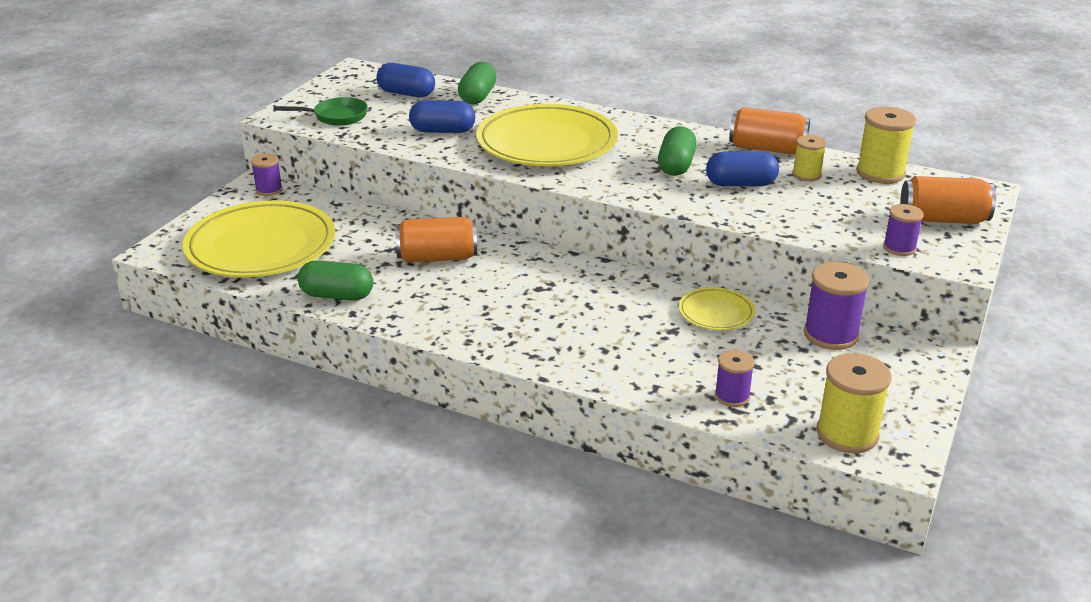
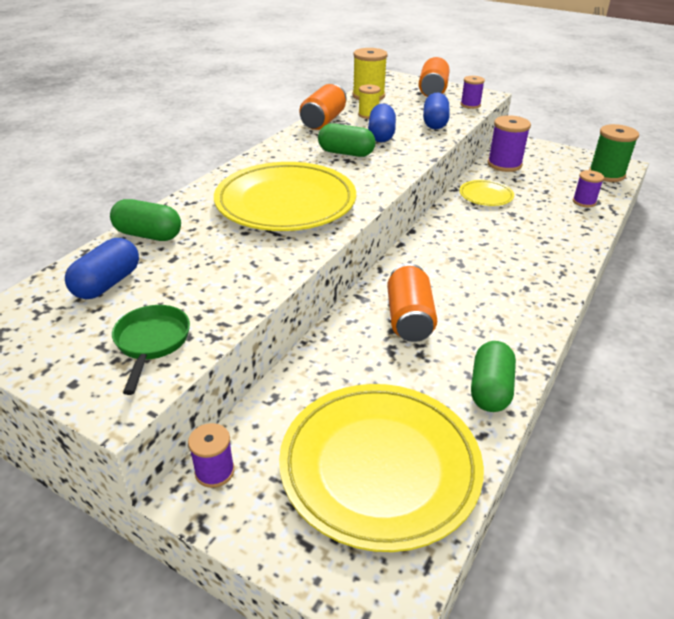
camera: 85 degrees left, 5 degrees up
(442, 131) = (234, 259): blue capsule -> blue capsule (435, 123)
(847, 434) = (606, 174): yellow spool -> green spool

